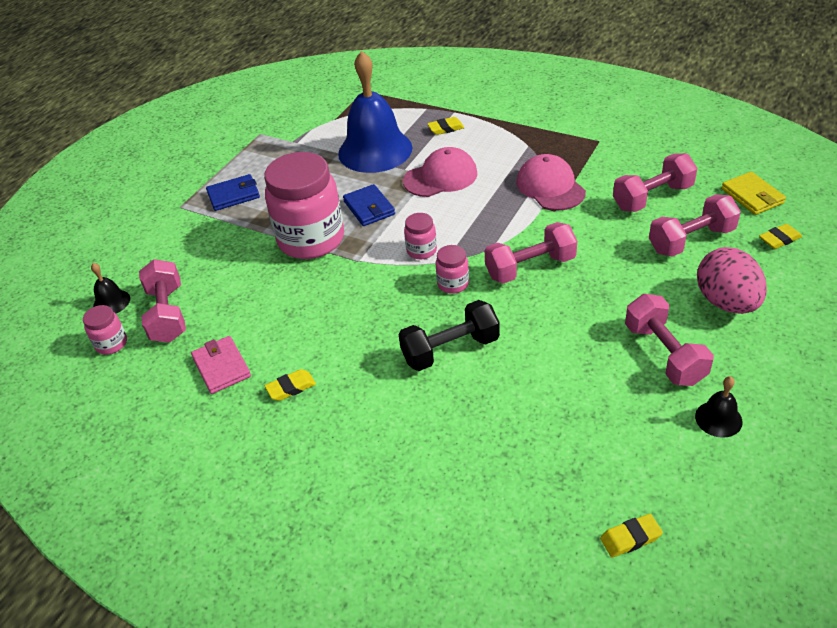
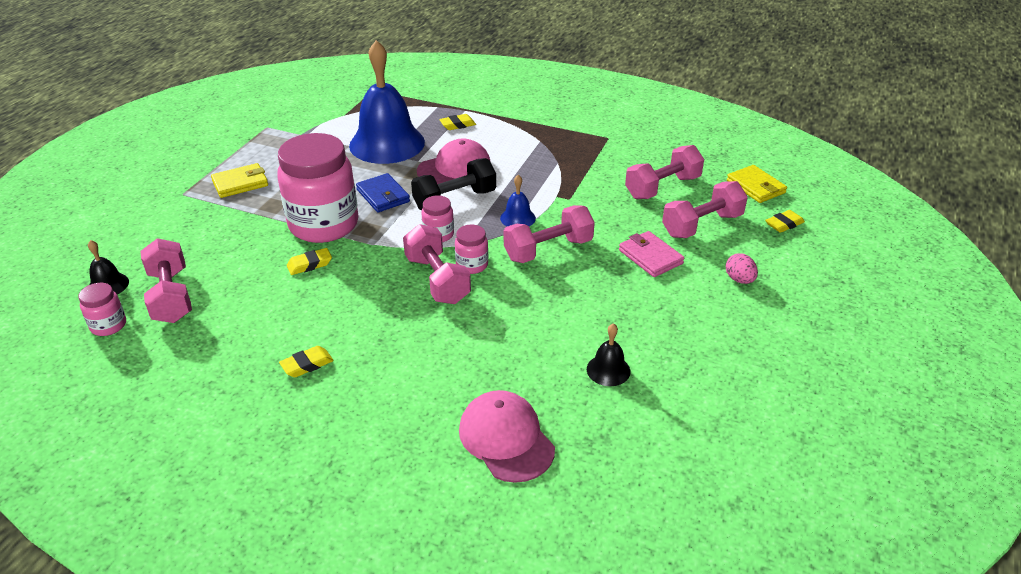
camera: 10 degrees left, 5 degrees down
(221, 367) = (231, 346): pink wallet -> pink wallet (650, 257)
(233, 195) = (240, 183): blue wallet -> yellow wallet
(450, 350) = (472, 326): black dumbbell -> black dumbbell (455, 200)
(501, 232) = (518, 218): none -> blue bell
(550, 187) = (563, 178): pink cap -> pink cap (506, 439)
(630, 538) = (663, 497): yellow eraser -> yellow eraser (309, 264)
(664, 354) = (684, 326): pink dumbbell -> pink dumbbell (437, 280)
(718, 419) = (740, 384): black bell -> black bell (608, 370)
(726, 302) = (739, 279): pink egg -> pink egg, size x0.49

